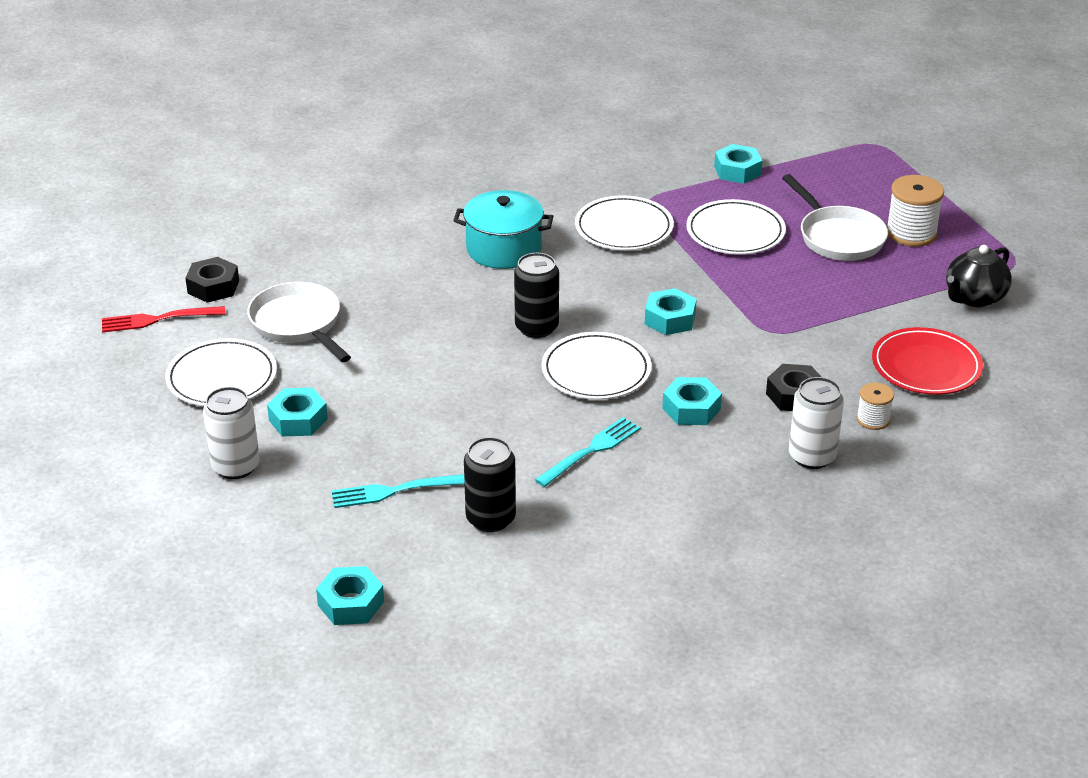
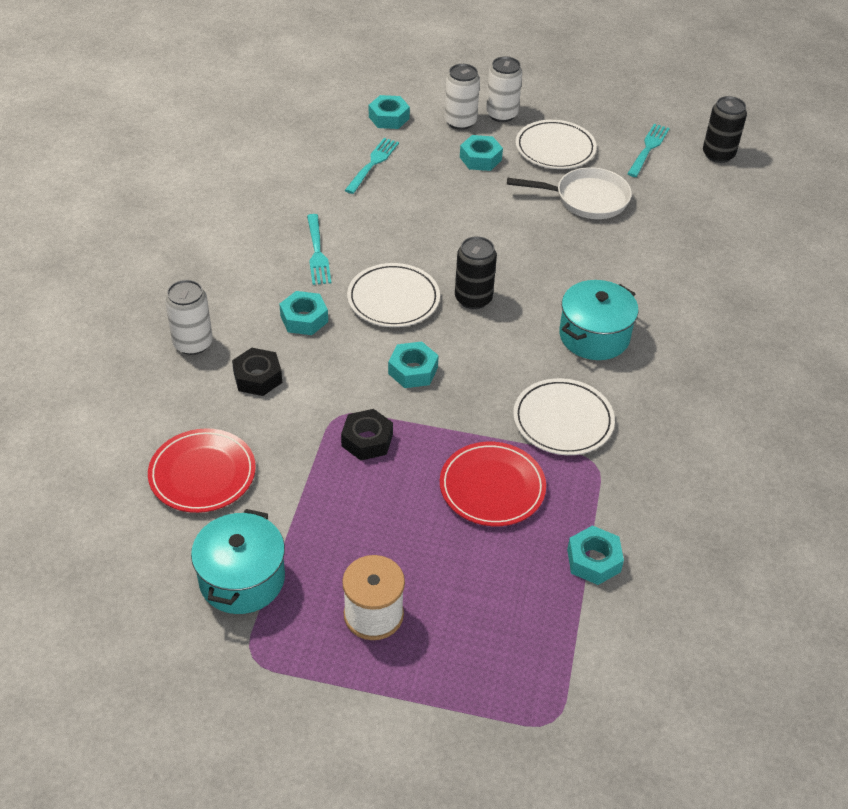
camera: 125 degrees right, 10 degrees up
(158, 319) = (648, 149): red fork -> turquoise fork
(187, 443) = (501, 114): none -> white can
(213, 287) = (669, 183): black nut -> black nut (367, 440)
(351, 603) = (303, 114): turquoise nut -> turquoise nut (389, 118)
(490, 519) = (307, 185): black can -> black can (718, 155)
(735, 232) = (492, 487): white plate -> red plate
(838, 237) = (419, 553): white pan -> none
(873, 419) = (187, 399): white spool -> none
(974, 298) = (242, 579): black teapot -> turquoise pot

